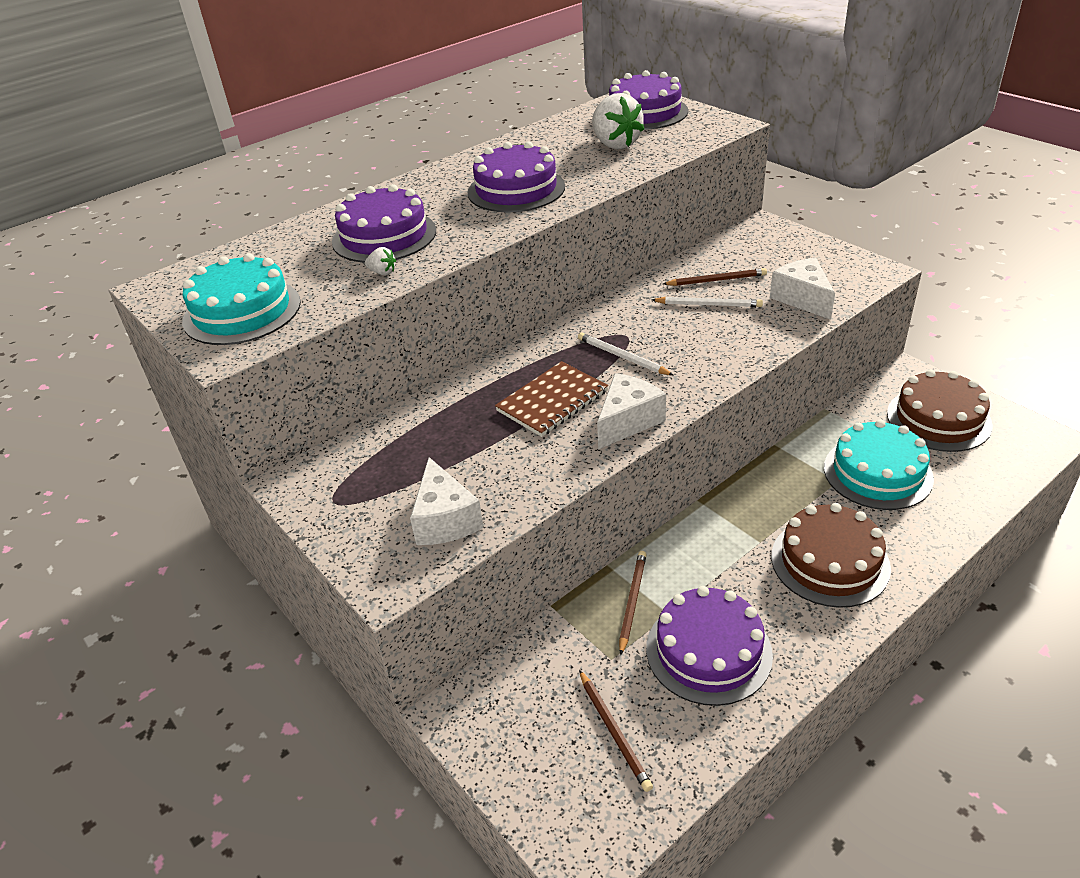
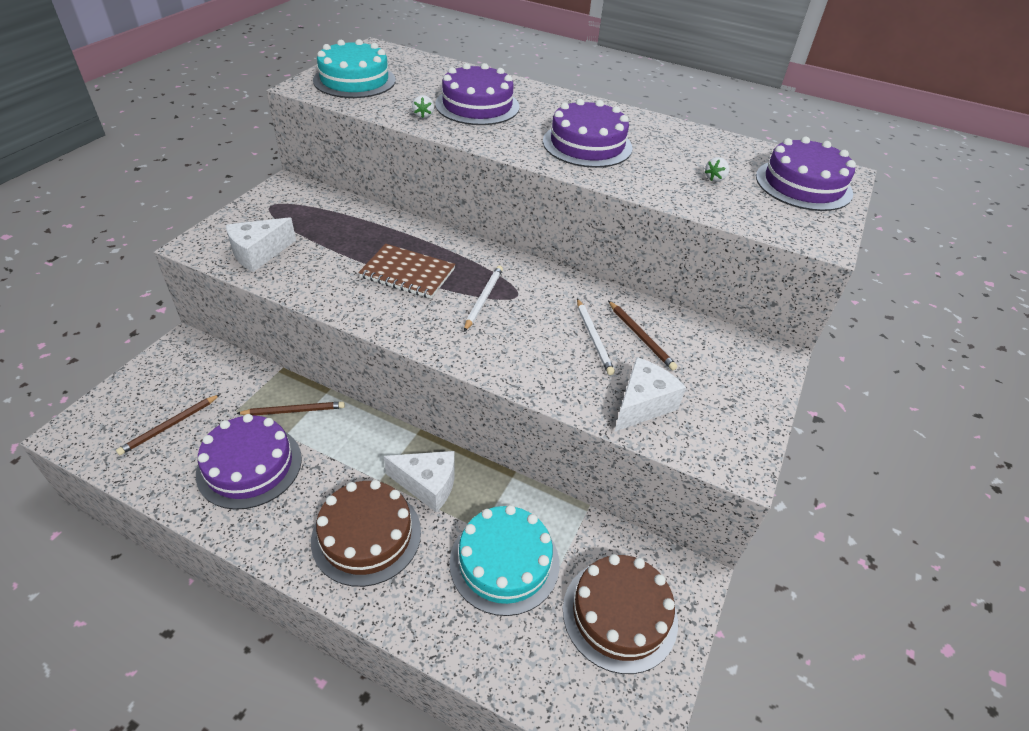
camera: 60 degrees right, 5 degrees up
(615, 144) = (715, 178): white strawberry -> white strawberry, size x0.44
(628, 421) = (393, 318): white cheese -> white cheese (427, 485)

